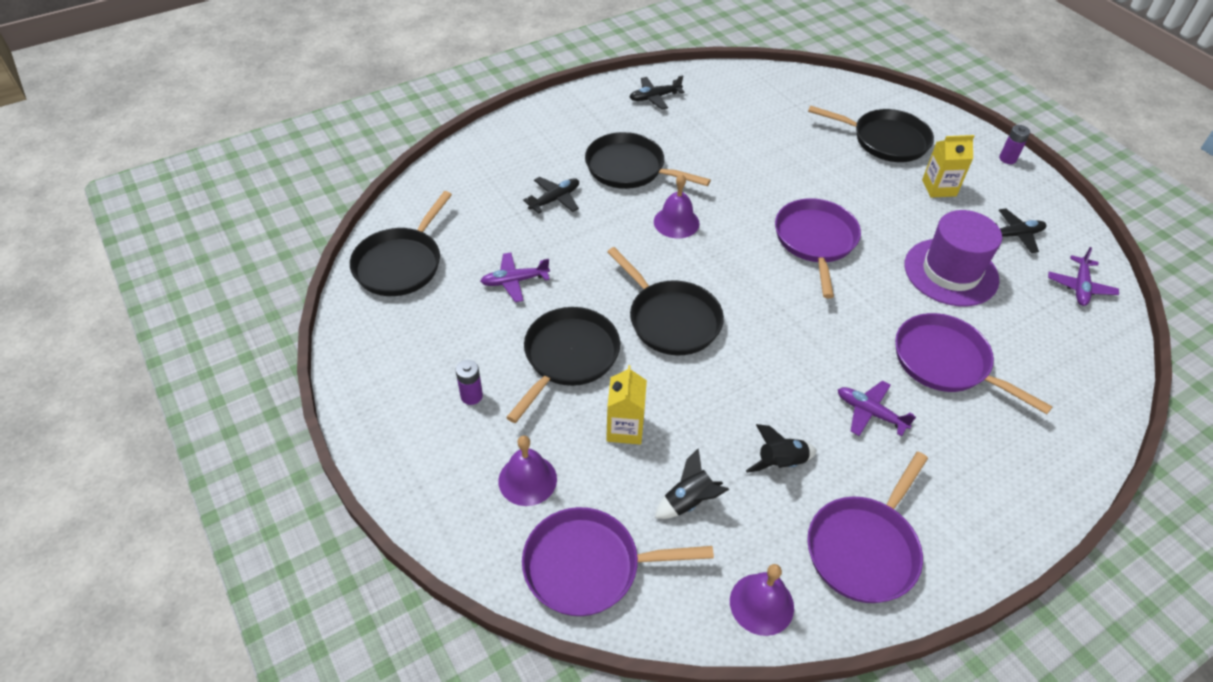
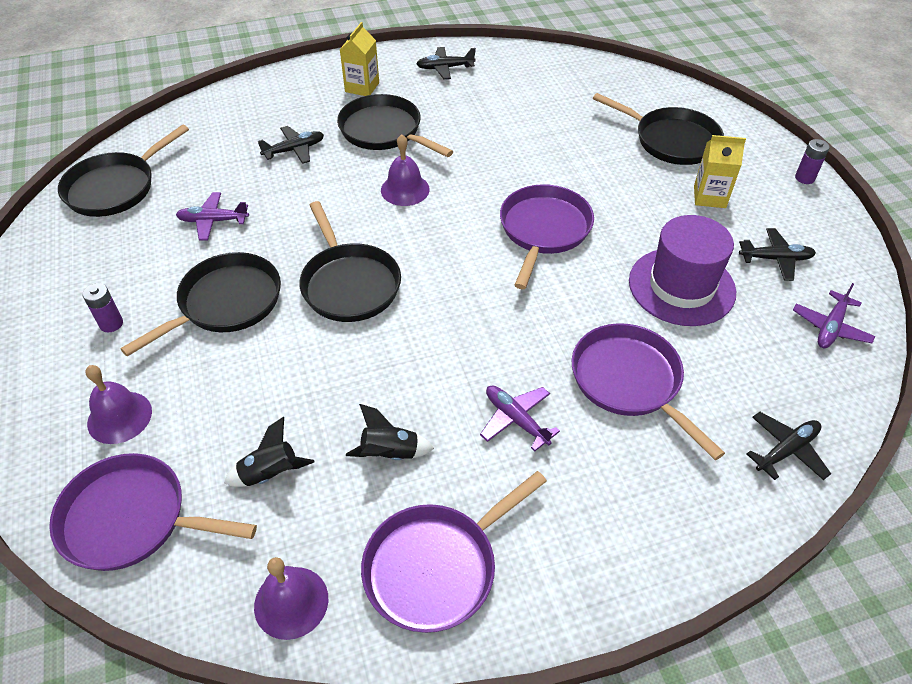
camera: 15 degrees right, 0 degrees up
(625, 428) = (244, 385): yellow carton -> yellow carton (362, 87)
(1088, 395) = (786, 450): none -> black plane

